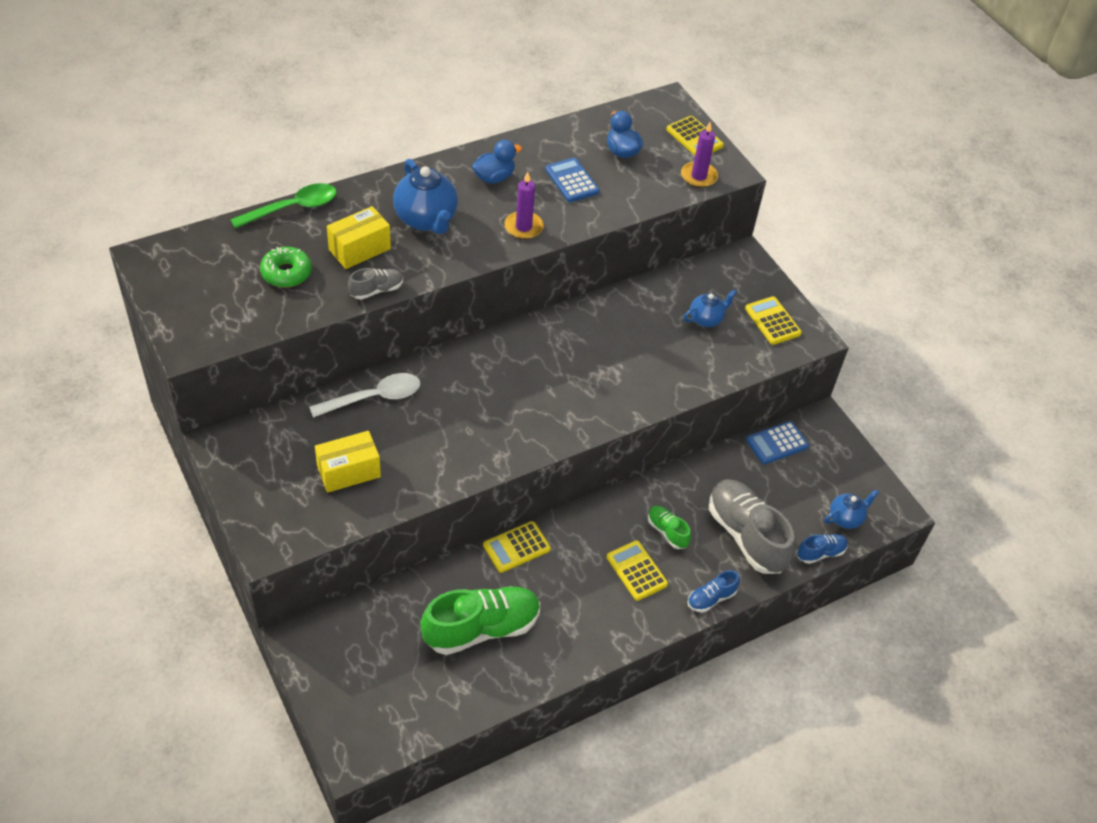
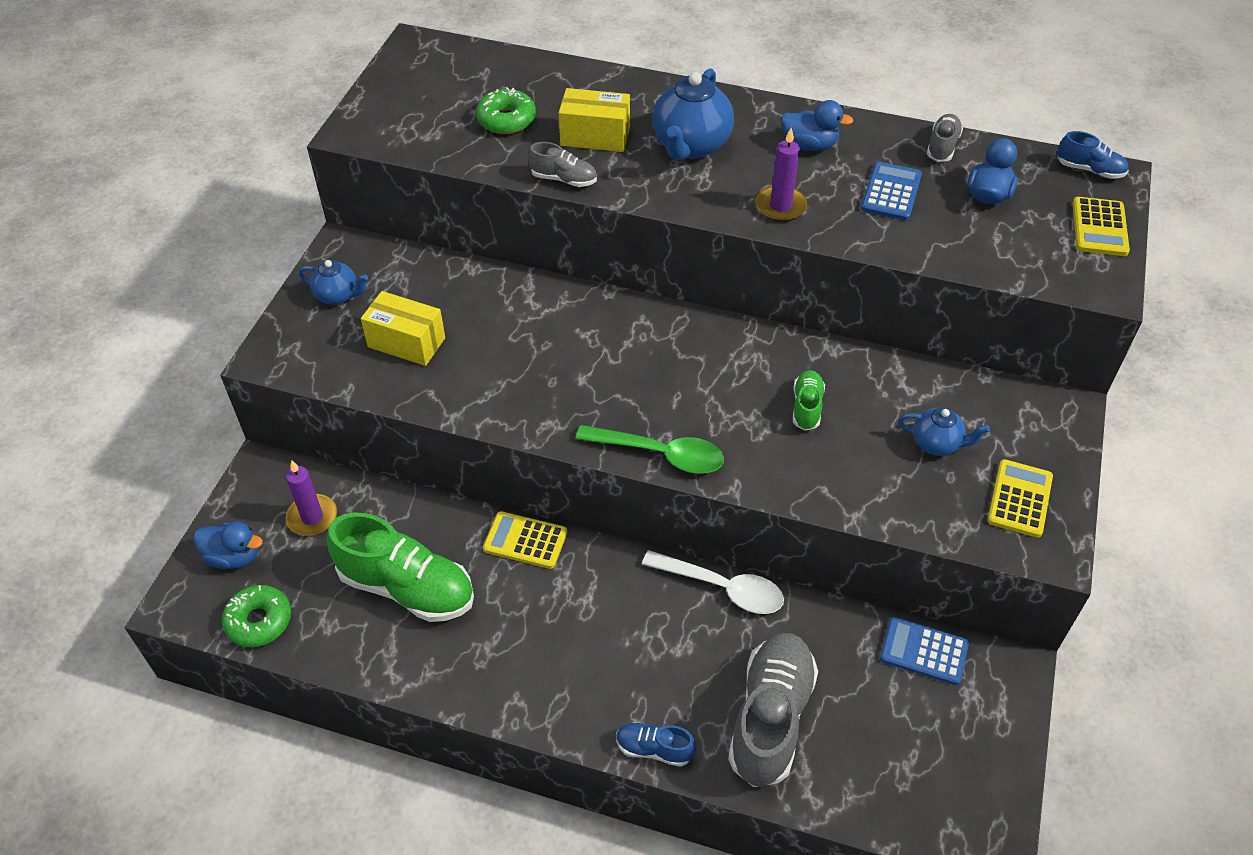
camera: 50 degrees right, 0 degrees up
(293, 208) = (582, 71): green spoon -> green spoon (660, 454)
(351, 701) = (234, 556): none -> blue duck
(374, 397) = (506, 295): white spoon -> white spoon (722, 588)
(417, 721) = (259, 621): none -> green donut
(566, 134) = (942, 147): none -> grey shoe
(636, 571) = (611, 656): yellow calculator -> none
(667, 532) = (688, 644): green shoe -> green shoe (806, 407)
(698, 176) = (1053, 268): purple candle -> purple candle (312, 517)
(820, 553) = (837, 809): blue shoe -> blue shoe (1089, 170)
(846, 518) = (914, 797): blue teapot -> blue teapot (338, 296)

